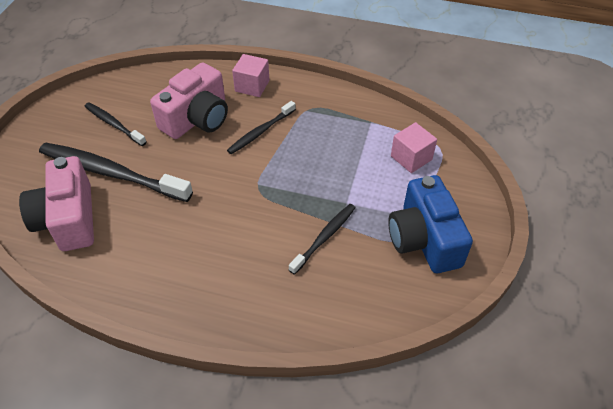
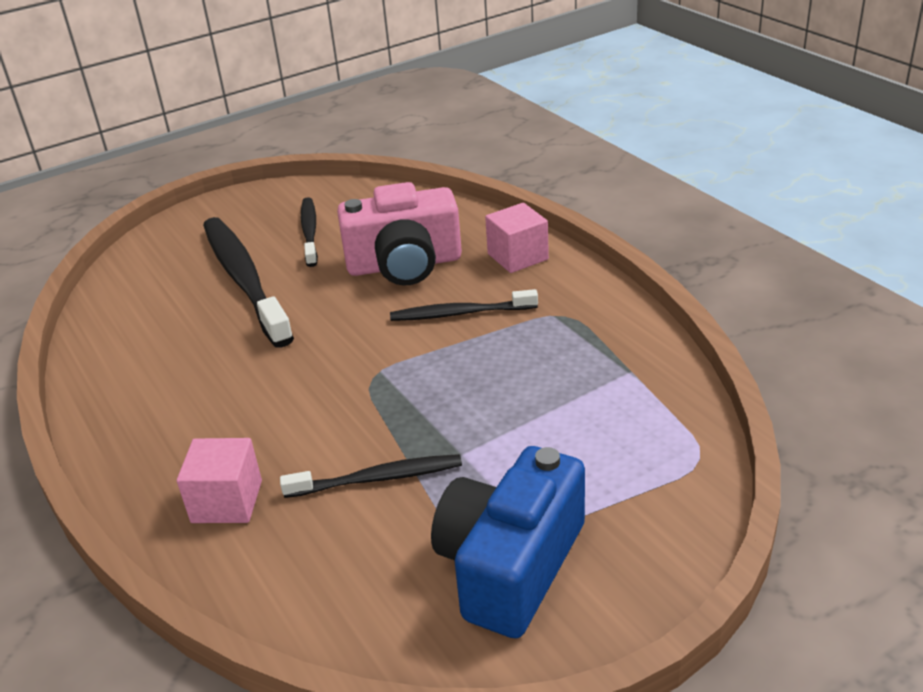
camera: 45 degrees right, 15 degrees down
(68, 219) = (149, 304): pink camera -> none
(411, 158) = (632, 448): pink cube -> pink cube (227, 501)

